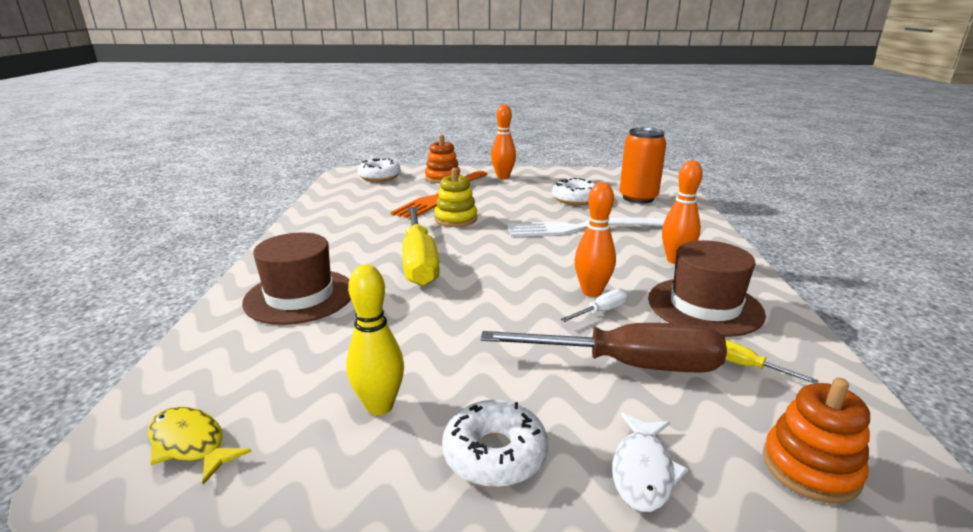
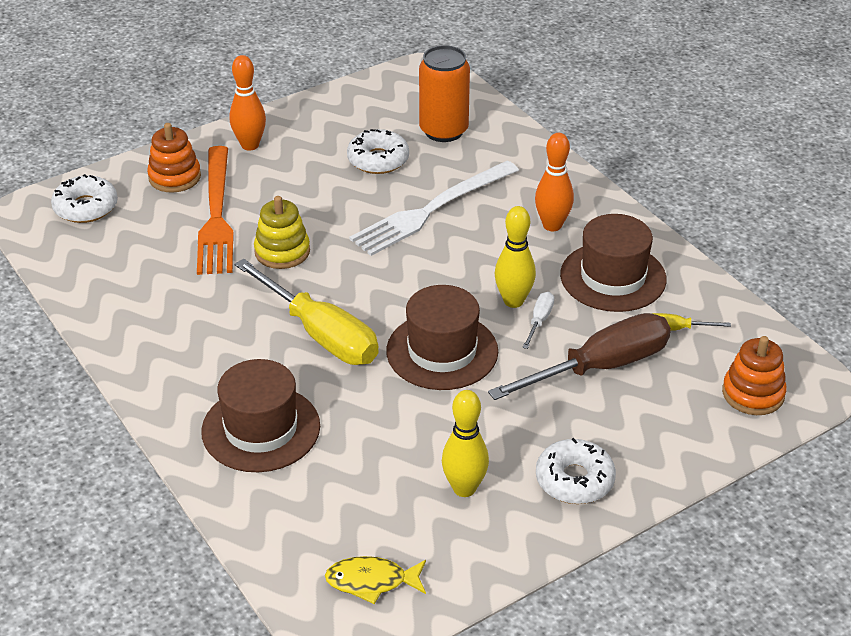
camera: 35 degrees left, 15 degrees up
(493, 301) = (442, 351): none -> brown hat
(592, 292) = (513, 301): orange bowling pin -> yellow bowling pin
(643, 471) = (667, 445): white fish -> none

